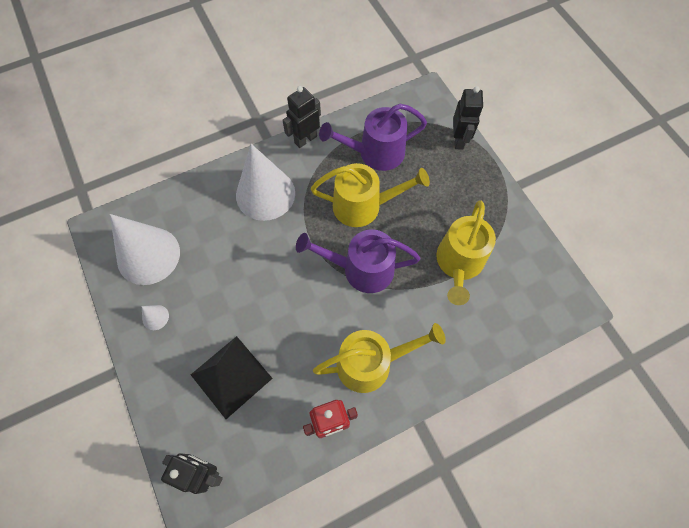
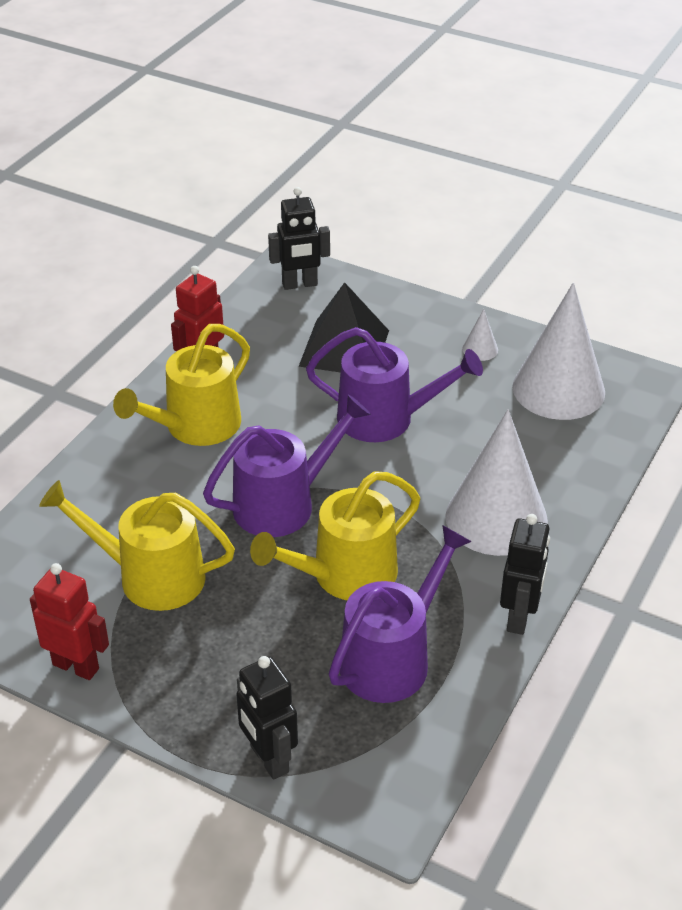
camera: 145 degrees right, 25 degrees down
(259, 296) = (385, 418): none -> purple watering can
(459, 263) = (151, 576): yellow watering can -> yellow watering can turned 60 degrees counterclockwise
(521, 232) = (76, 666): none -> red robot

